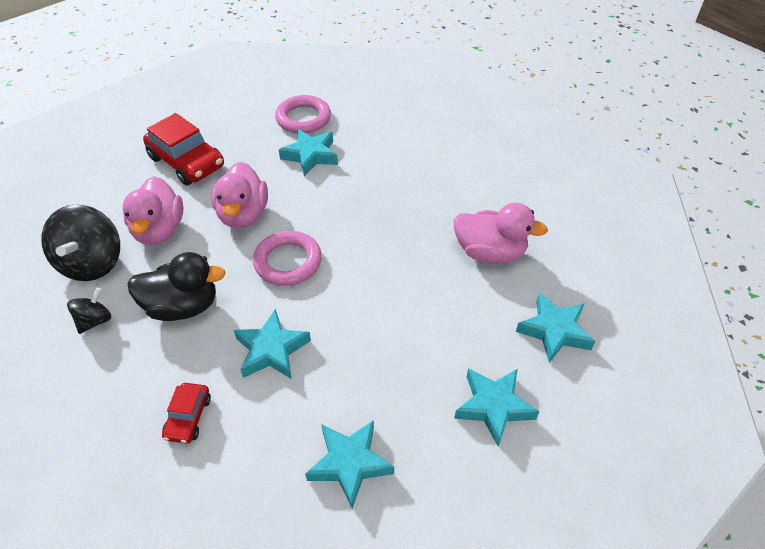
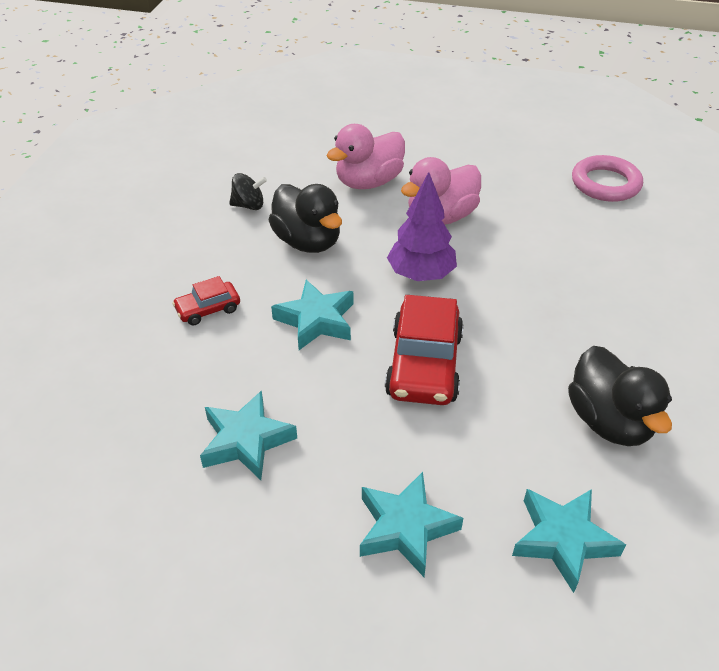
camera: 55 degrees right, 5 degrees down
(92, 263) = (299, 170): black spinning top -> none
(187, 162) = (457, 151): red car -> red car (424, 365)
(288, 262) = (421, 275): pink ring -> purple tree
(310, 155) = (564, 215): turquoise star -> none
(489, 252) = (609, 421): pink duck -> black duck

